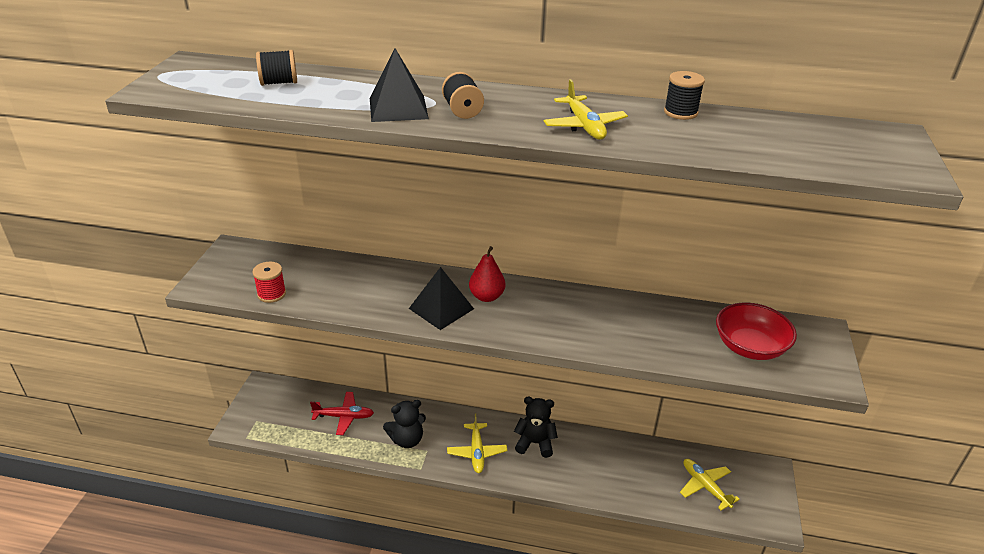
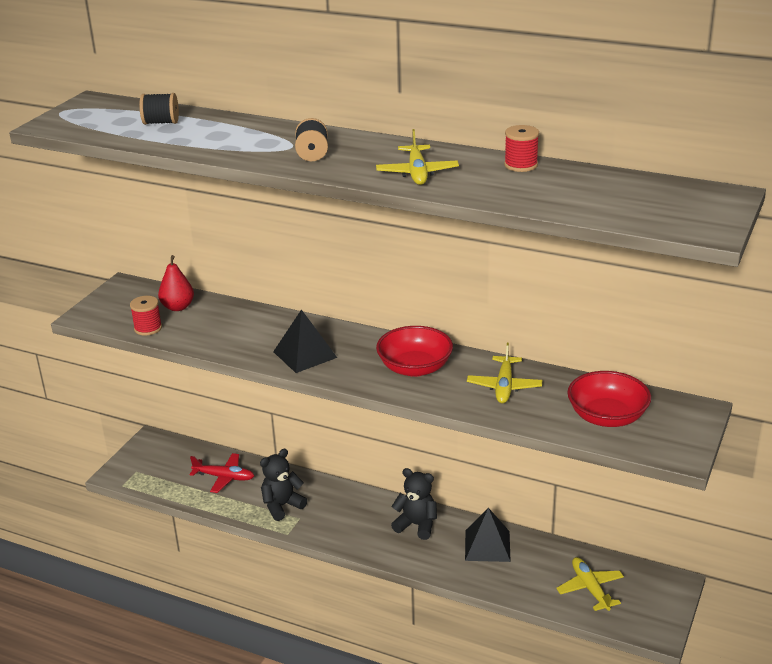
camera: 15 degrees right, 5 degrees down
(398, 108) = (255, 149): black pyramid -> black pyramid (487, 545)
(407, 440) = (282, 506): black teddy bear -> black teddy bear turned 150 degrees clockwise
(477, 452) = (351, 526): yellow plane -> yellow plane (504, 386)
(486, 296) = (354, 348): red pear -> red pear (178, 307)
(552, 313) = (415, 368): none -> red bowl
(680, 112) = (521, 165): black spool -> red spool

